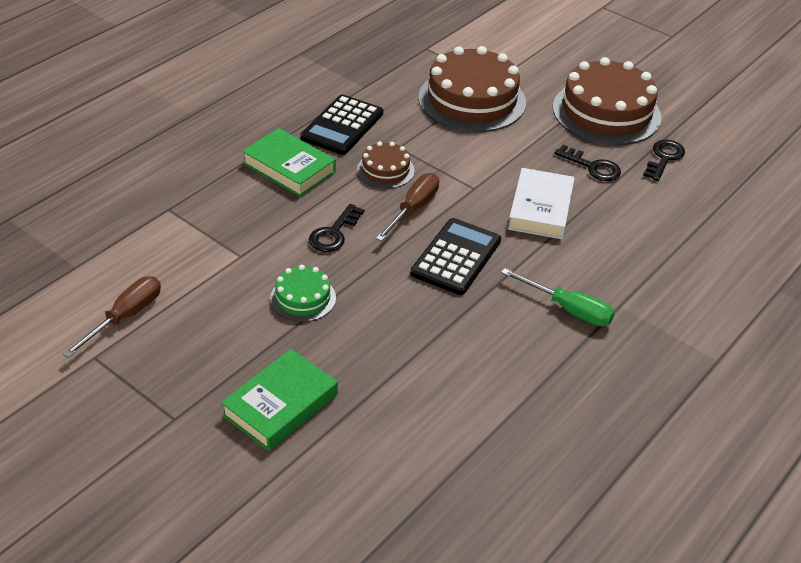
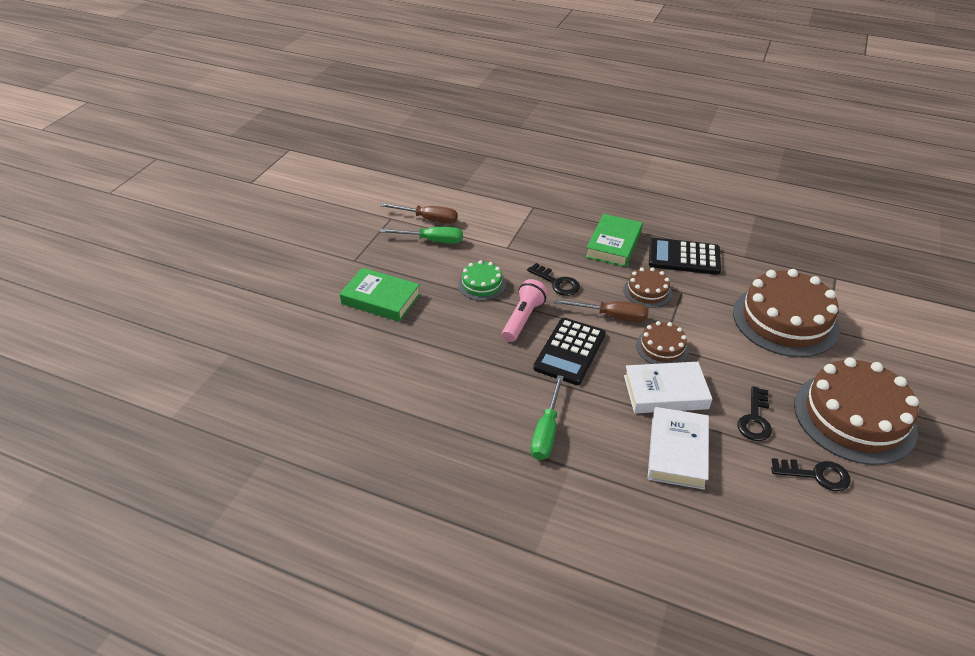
camera: 75 degrees right, 0 degrees up
(180, 324) = (432, 241): none -> green screwdriver
(334, 233) = (557, 282): black key -> black key turned 150 degrees counterclockwise
(384, 279) = (523, 318): none -> pink flashlight
(456, 257) = (570, 351): black calculator -> black calculator turned 105 degrees clockwise
(477, 190) = (662, 347): none -> brown cake
(618, 227) = (677, 451): none -> white book

